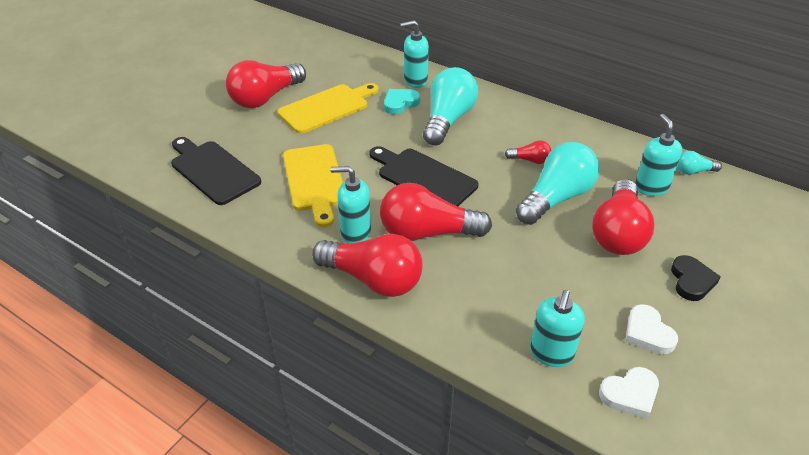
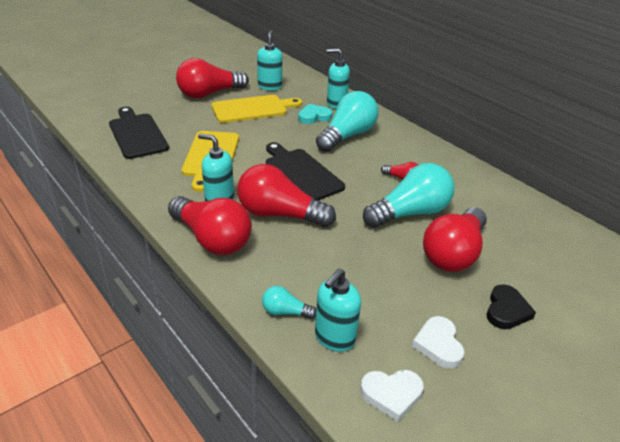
camera: 15 degrees right, 5 degrees down
(651, 187) = (505, 223): turquoise soap dispenser -> turquoise soap dispenser (269, 86)
(693, 171) = (555, 219): turquoise light bulb -> turquoise light bulb (285, 312)

